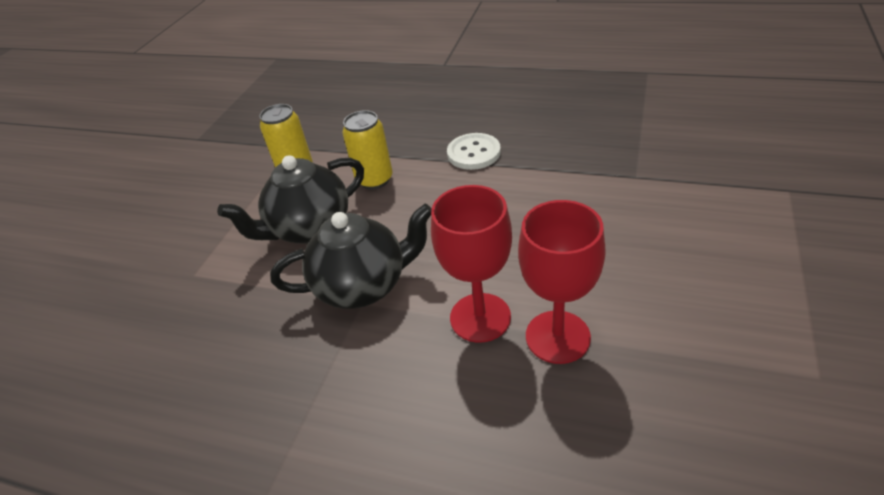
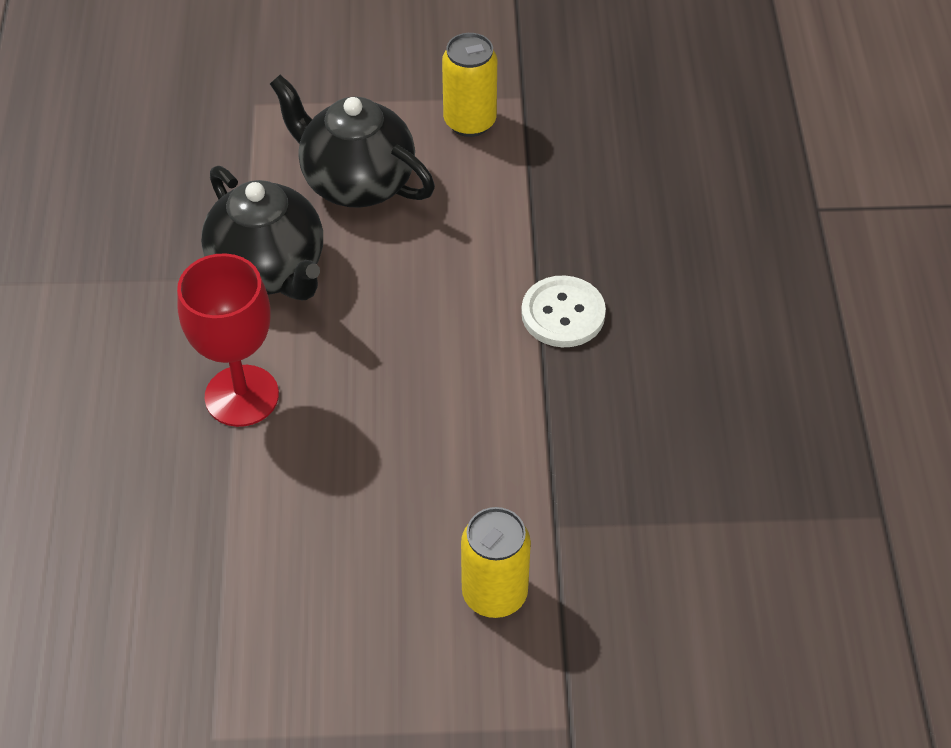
camera: 65 degrees right, 10 degrees up
(374, 180) = (470, 216): yellow can -> yellow can (494, 594)
(557, 337) = (226, 476): red goblet -> none

